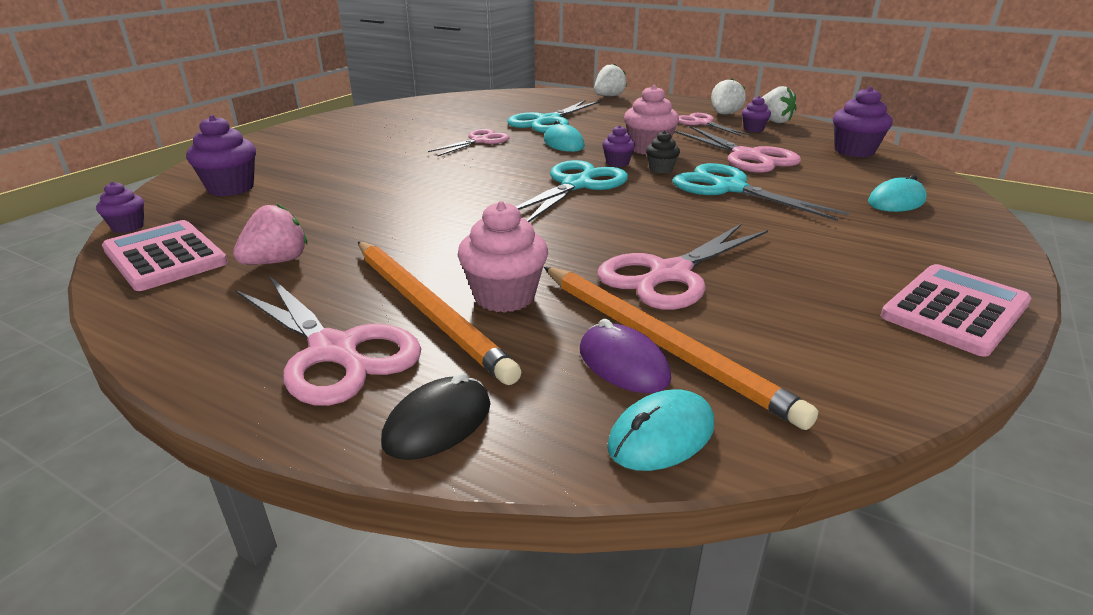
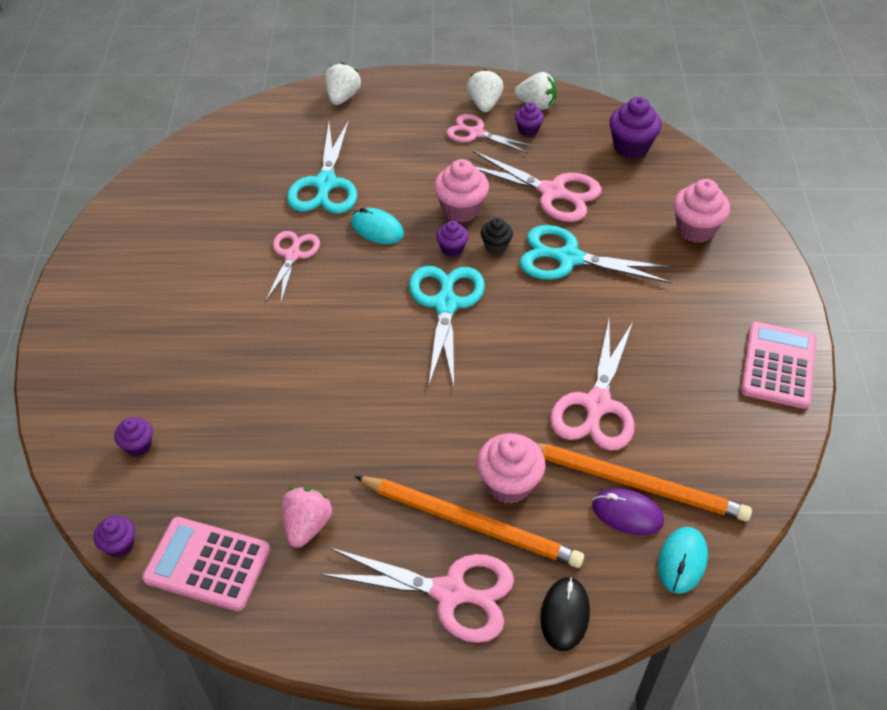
camera: 30 degrees left, 20 degrees up
(231, 188) = (138, 446): purple cupcake -> purple cupcake, size x0.57
(896, 201) = (695, 229): turquoise mouse -> pink cupcake

